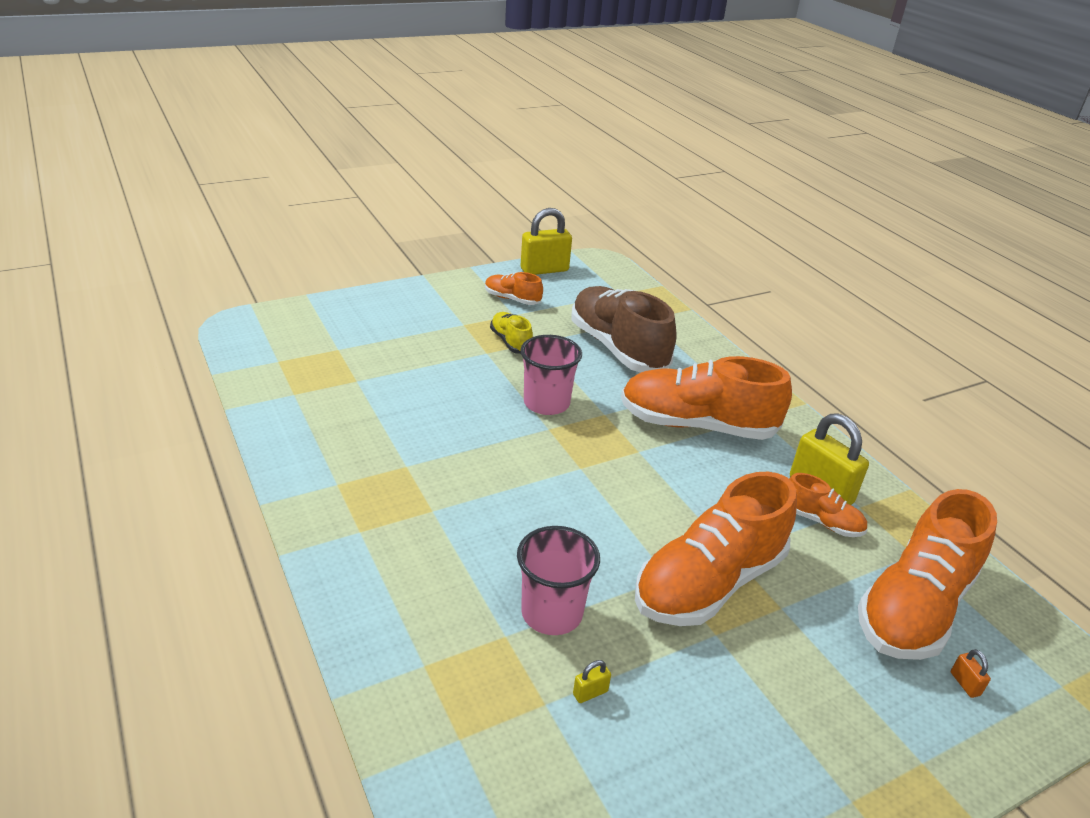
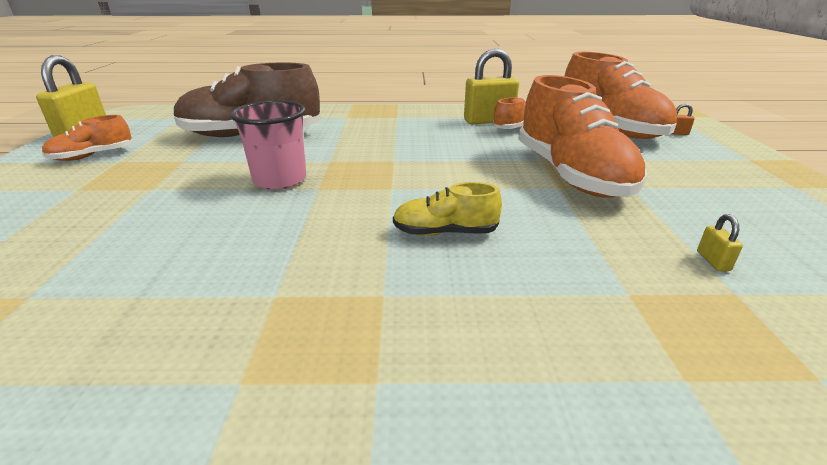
camera: 60 degrees left, 5 degrees down
(511, 342) = (157, 173): yellow shoe -> yellow shoe (445, 232)
(552, 613) = (596, 254): pink cup -> none
(697, 425) = (385, 134): orange shoe -> none

